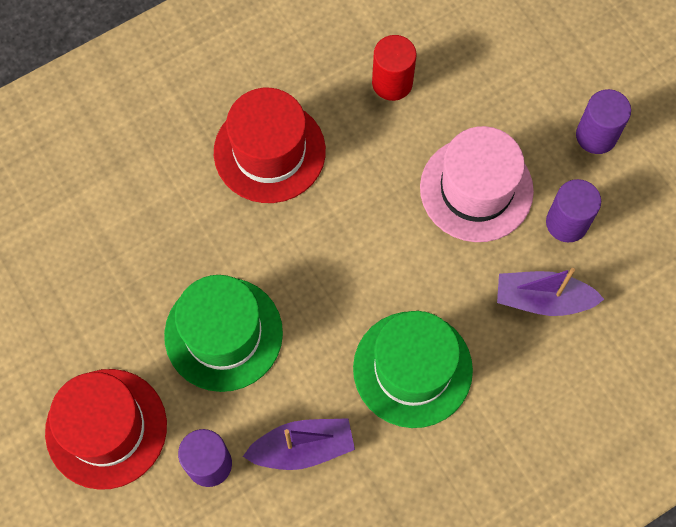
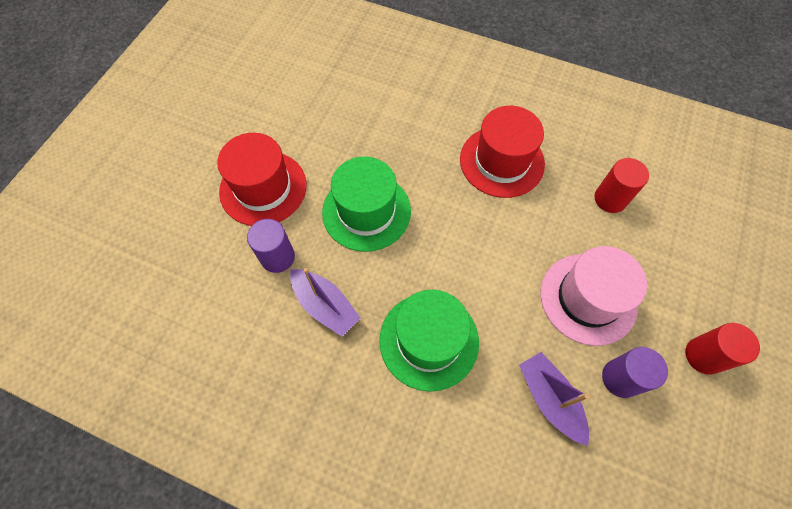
camera: 55 degrees right, 5 degrees down
(596, 135) = (703, 355): purple cylinder -> red cylinder

